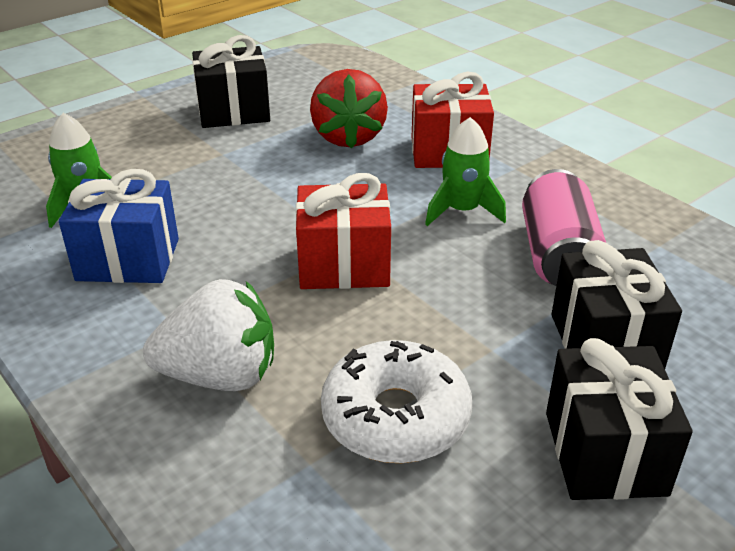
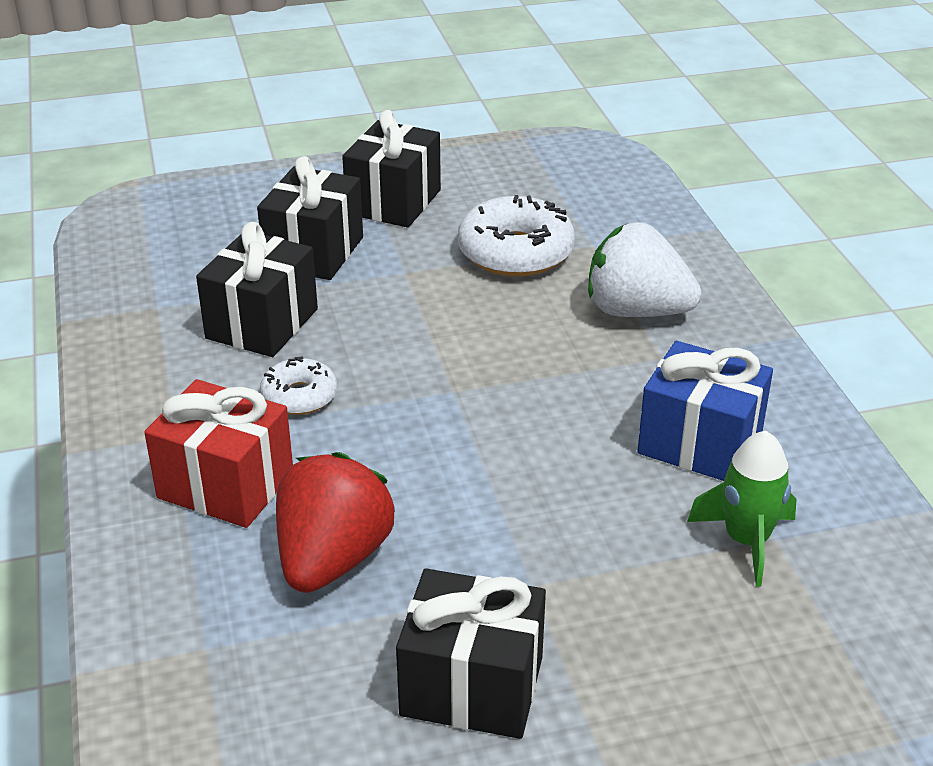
camera: 155 degrees left, 0 degrees up
(344, 265) = (474, 372): red gift -> none
(462, 211) = (299, 396): green rocket -> white donut
(557, 255) = (262, 324): pink can -> black gift

